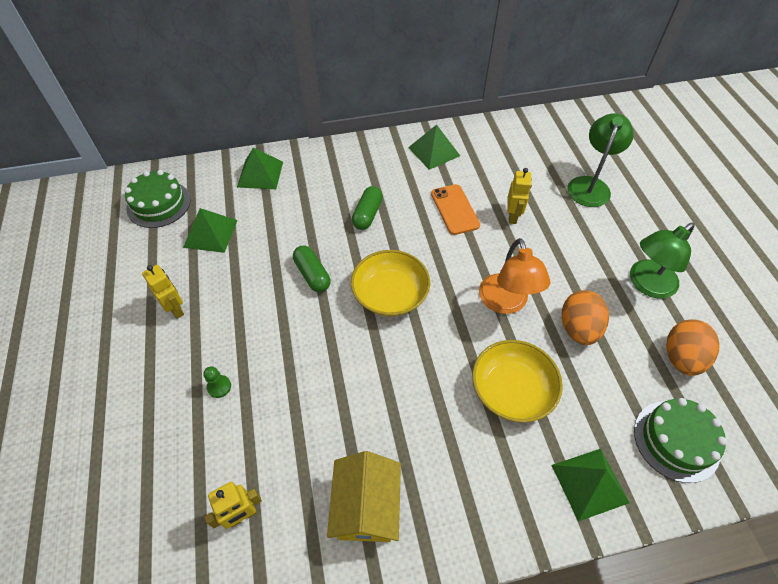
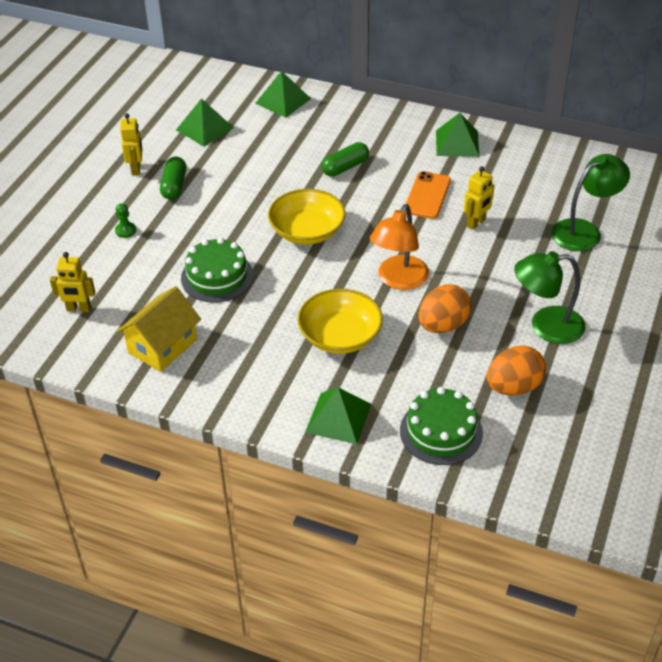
camera: 35 degrees right, 10 degrees down
(159, 204) = (183, 91): green cake -> green cake (217, 277)
(312, 275) = (258, 191): green capsule -> green capsule (174, 186)

